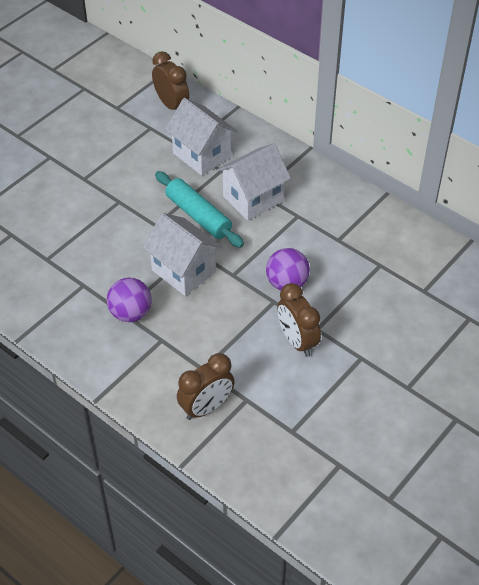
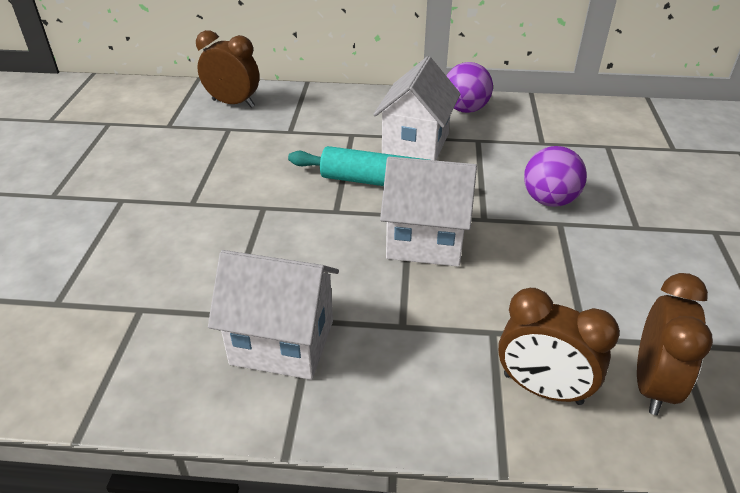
camera: 35 degrees left, 10 degrees down
(130, 313) = (416, 321): purple ball -> purple ball (465, 109)
(202, 155) = (315, 130): white house -> white house (282, 342)
(297, 341) = (637, 249): brown clock -> brown clock (542, 389)

